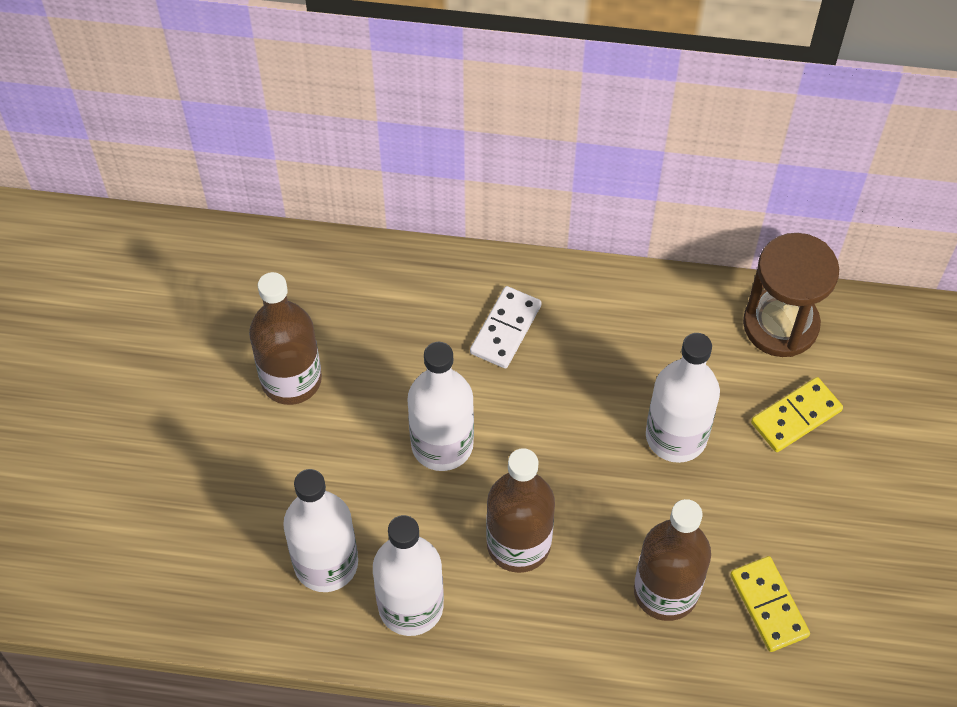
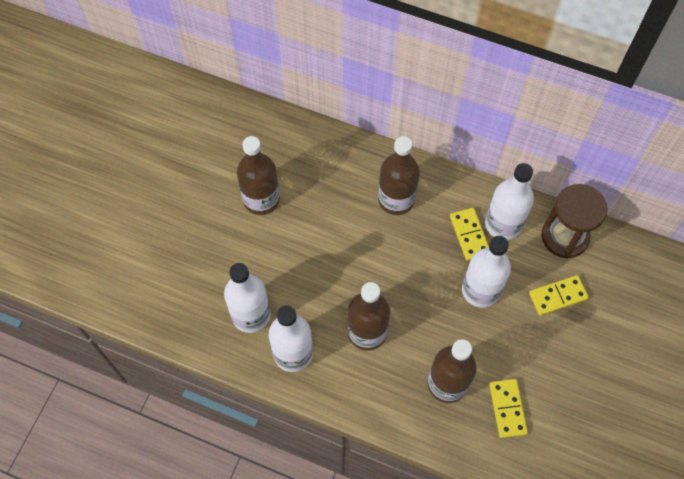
camera: 15 degrees right, 5 degrees up
(442, 444) = (338, 260): white bottle -> white bottle (503, 224)
(506, 329) = (396, 199): white domino -> brown bottle
(635, 357) = (469, 235): none -> yellow domino

